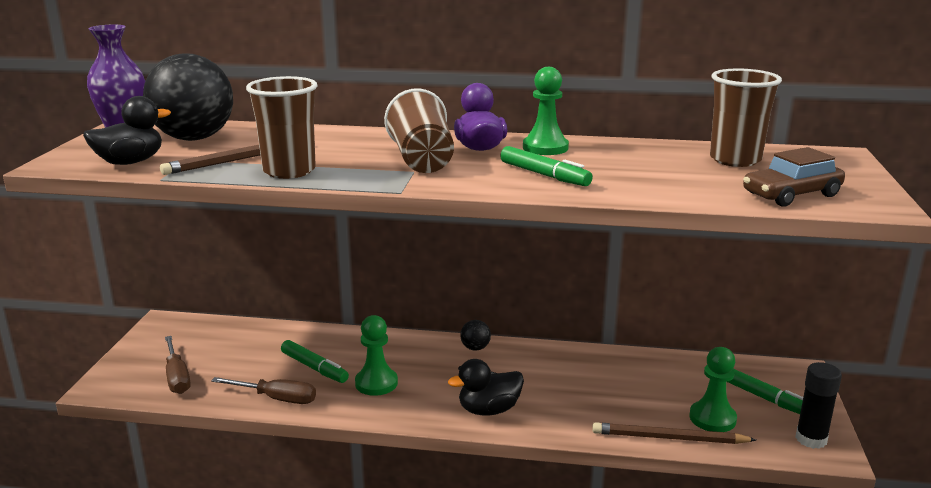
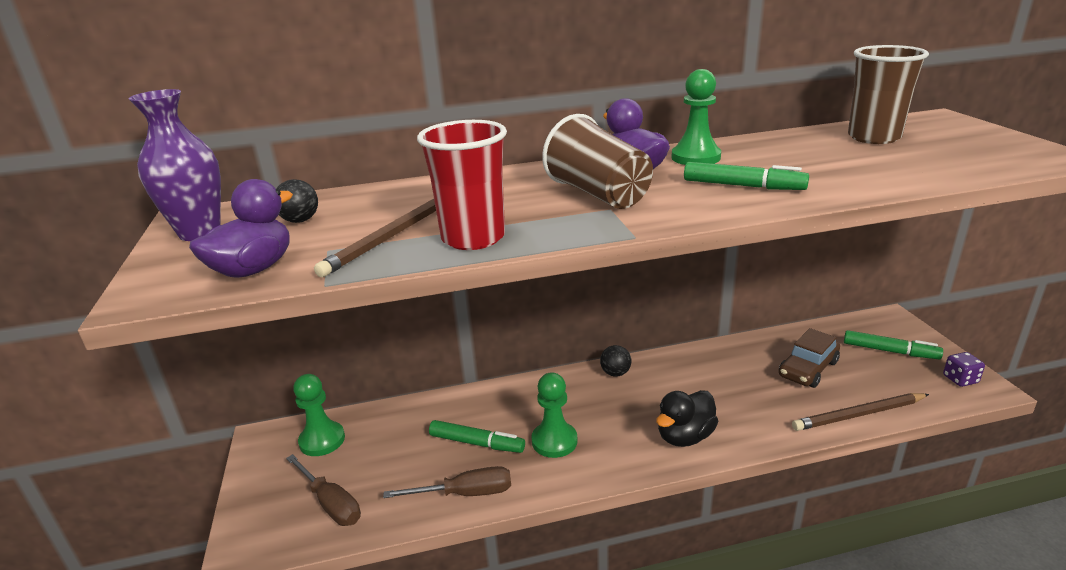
camera: 20 degrees left, 5 degrees up
(130, 162) = (253, 269): black duck -> purple duck
(194, 138) = (300, 220): black ball -> black ball, size x0.40
(289, 171) = (473, 238): brown cup -> red cup
(712, 418) = (872, 383): green pawn -> green pawn (322, 440)
(791, 195) = (978, 161): brown car -> brown car (808, 369)
(811, 439) = (960, 379): black glue stick -> purple dice

